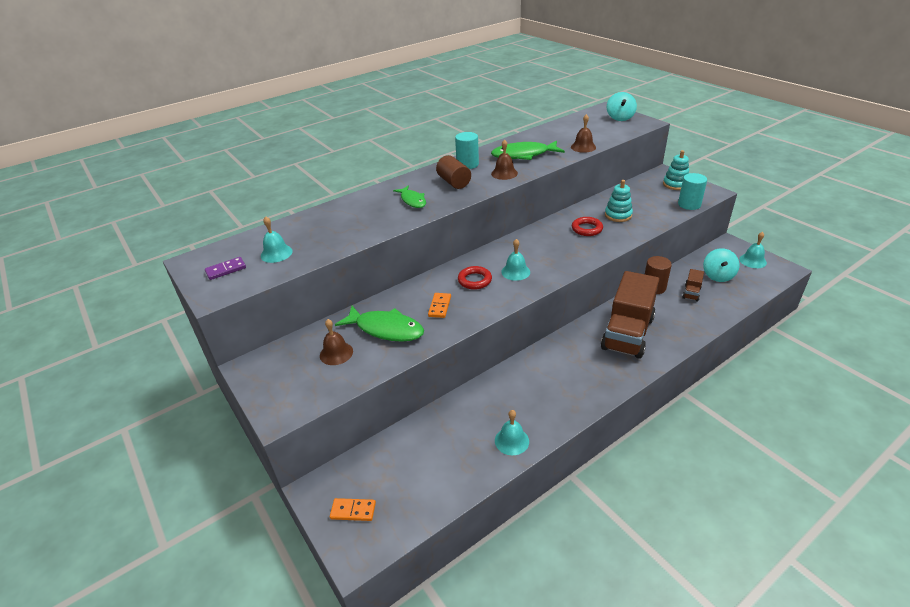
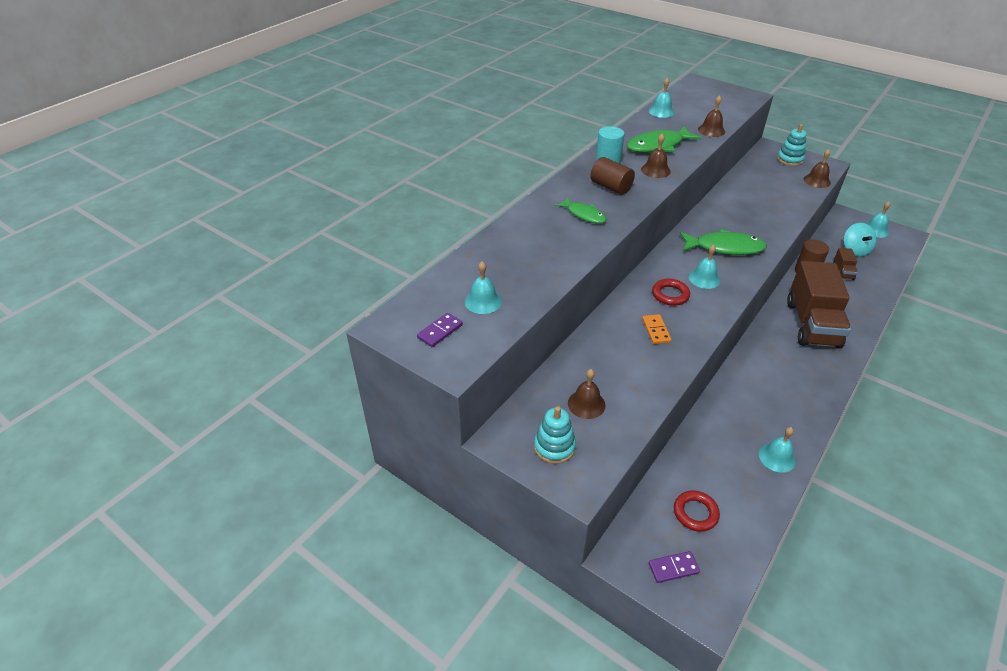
camera: 20 degrees left, 5 degrees up
(353, 510) = (673, 568): orange domino -> purple domino
(386, 329) = (619, 366): green fish -> green fish (725, 248)
(550, 129) = (661, 111): none -> turquoise bell
(587, 229) = (740, 220): red ring -> red ring (695, 513)
(618, 215) = (759, 201): turquoise stacking toy -> turquoise stacking toy (554, 447)
(620, 118) = (721, 92): turquoise spinning top -> none
(689, 204) = (817, 181): turquoise cylinder -> brown bell

